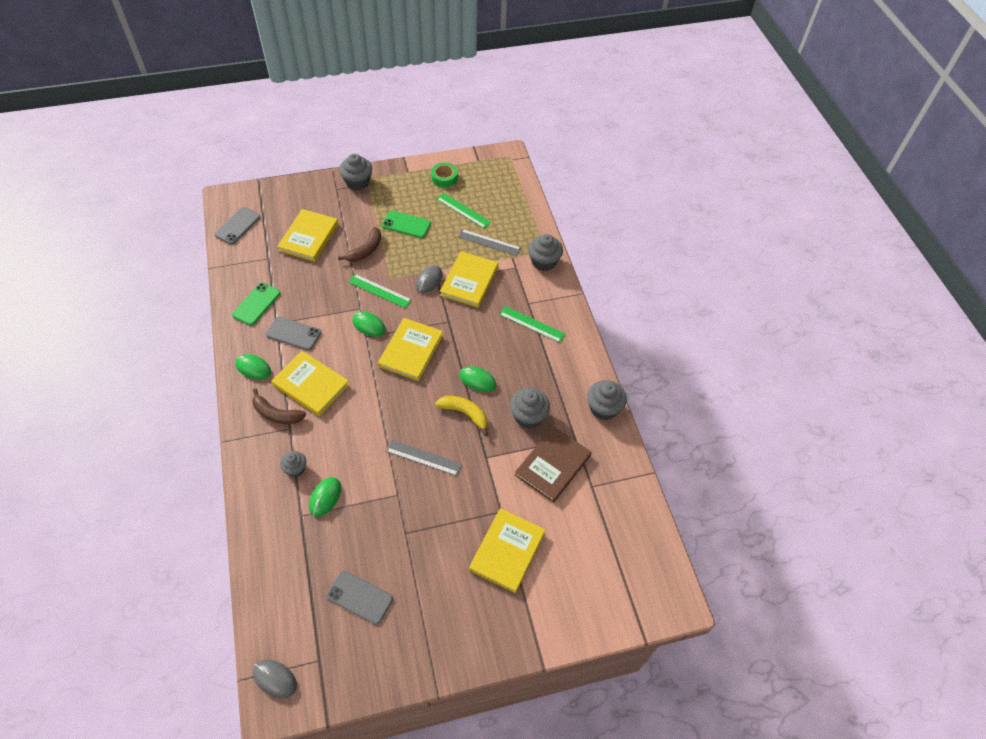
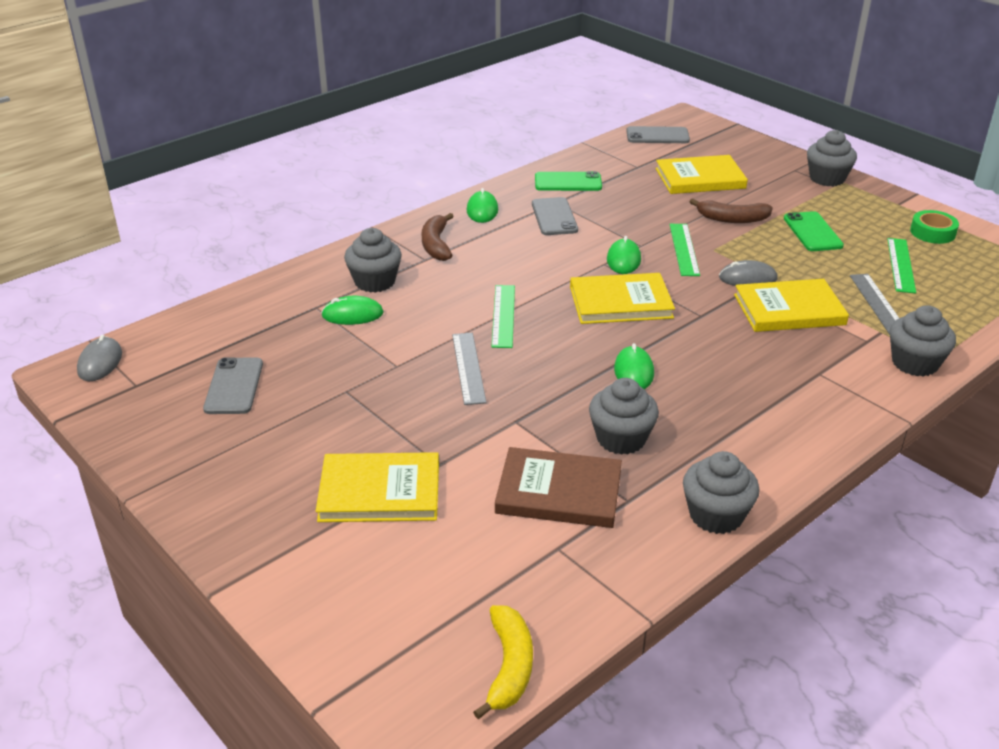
camera: 65 degrees right, 20 degrees down
(295, 468) = (375, 282): grey cupcake -> grey cupcake, size x1.61
(311, 385) = (496, 252): yellow book -> none
(465, 414) = (568, 379): yellow banana -> yellow banana (509, 667)
(532, 324) = (786, 389): green ruler -> green ruler (503, 316)

